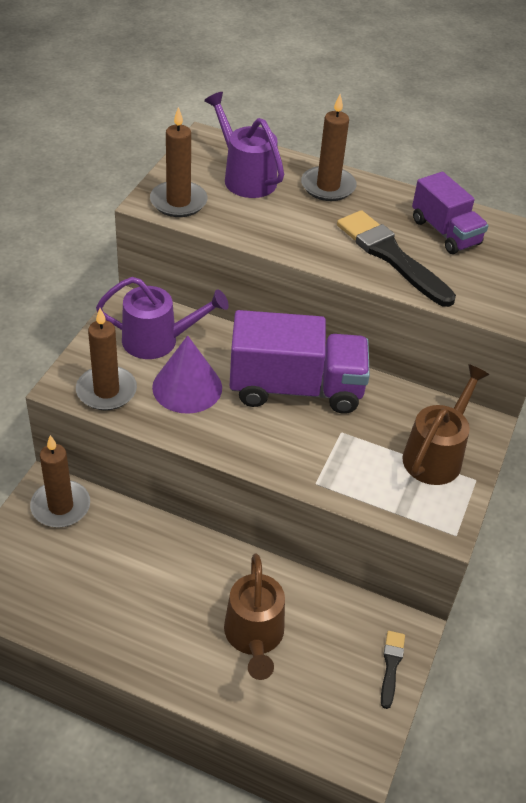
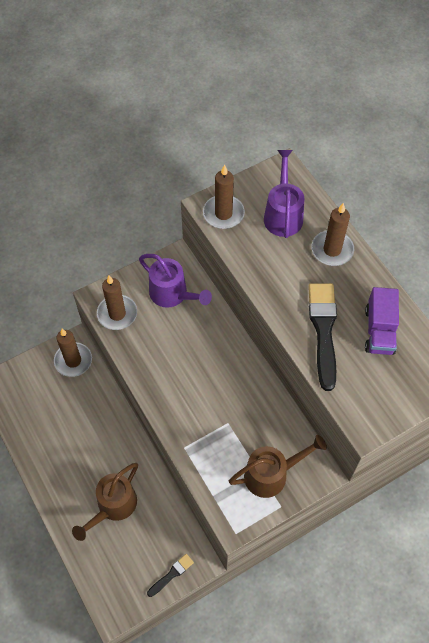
camera: 40 degrees right, 15 degrees up
(187, 387) = (163, 337): purple cone -> none
(296, 388) = (226, 376): purple truck -> none

